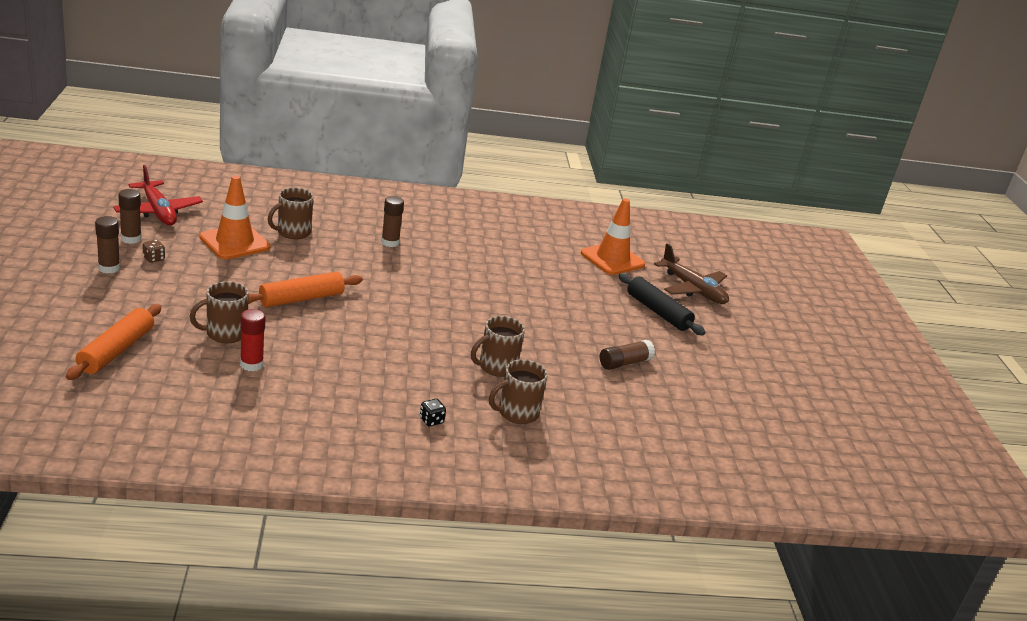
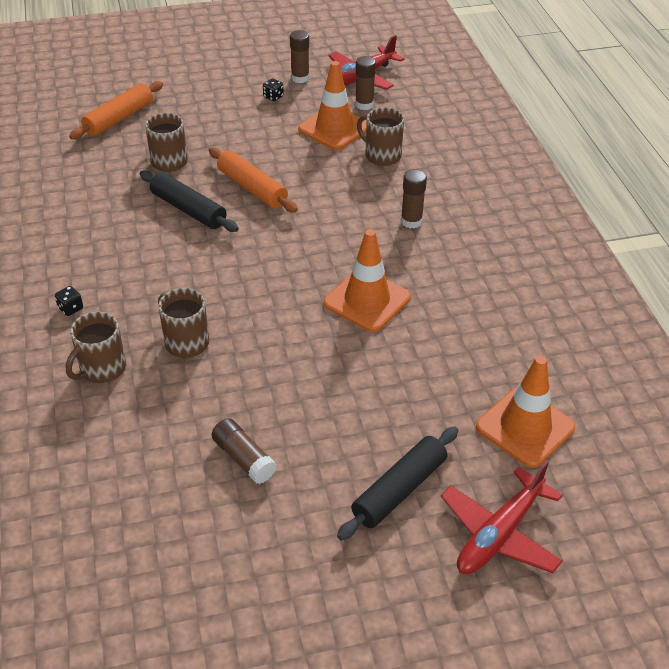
camera: 85 degrees right, 15 degrees up
(109, 268) = (243, 82): brown glue stick -> brown glue stick (364, 104)
(116, 350) = (119, 118): orange rolling pin -> orange rolling pin turned 60 degrees counterclockwise
(154, 259) = (273, 97): brown dice -> black dice
(251, 364) = (125, 185): red glue stick -> none
(315, 336) = (188, 209): none -> black rolling pin
(476, 281) = (367, 300): none -> orange traffic cone
(517, 413) = (102, 369): brown mug -> brown mug turned 105 degrees counterclockwise
(693, 289) = (499, 534): brown plane -> red plane

